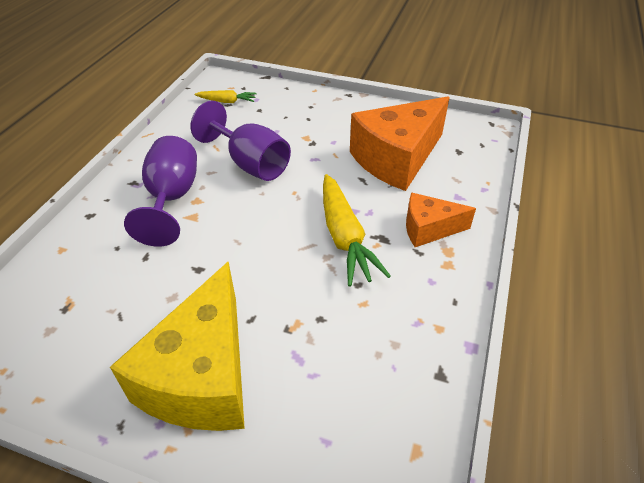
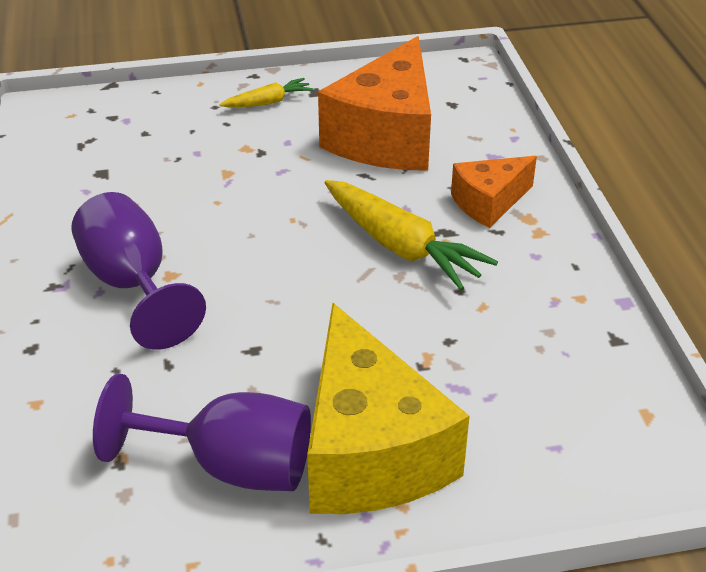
camera: 30 degrees left, 5 degrees down
(227, 101) = (85, 136): yellow carrot -> yellow carrot (268, 102)
(250, 164) = (200, 205): purple goblet -> purple goblet (230, 466)

